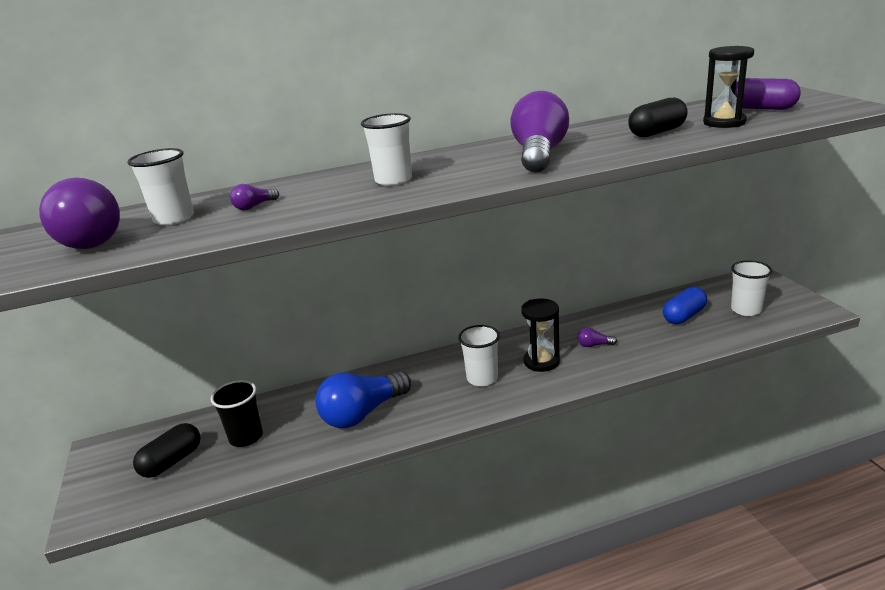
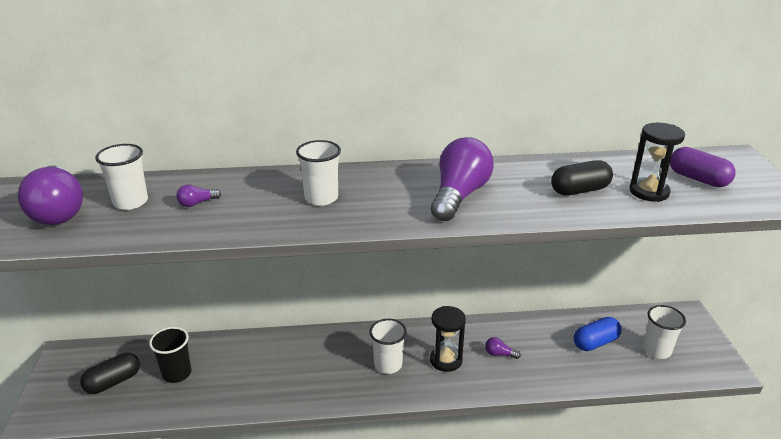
camera: 10 degrees right, 5 degrees up
(362, 414) = (276, 375): blue light bulb -> none

